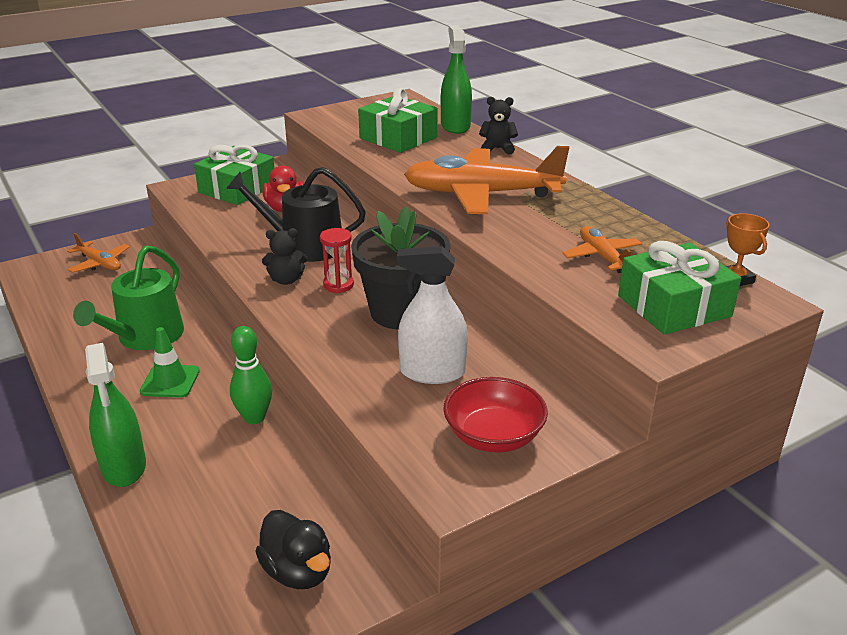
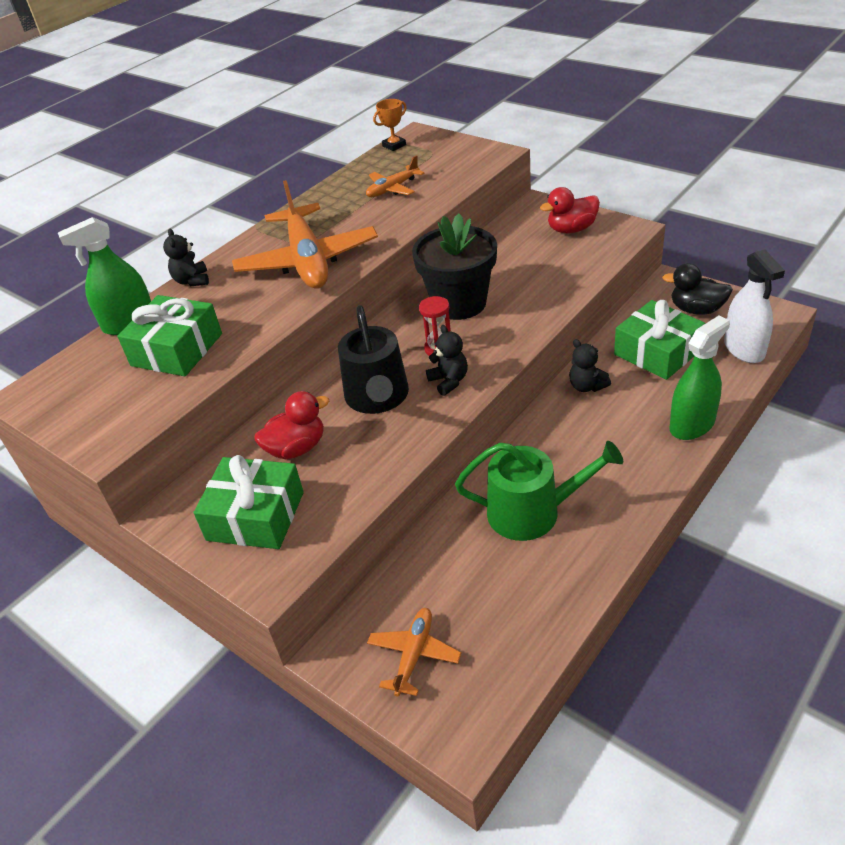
camera: 105 degrees left, 10 degrees up
(170, 381) = (582, 456): green traffic cone -> none
(254, 417) = (587, 386): green bowling pin -> black teddy bear
(298, 571) = (696, 310): black duck -> black duck turned 105 degrees counterclockwise
(432, 372) = (526, 267): white spray bottle -> white spray bottle (744, 349)
(493, 436) = (571, 229): red bowl -> red duck
(674, 306) = (443, 156): green gift -> green gift (657, 352)

